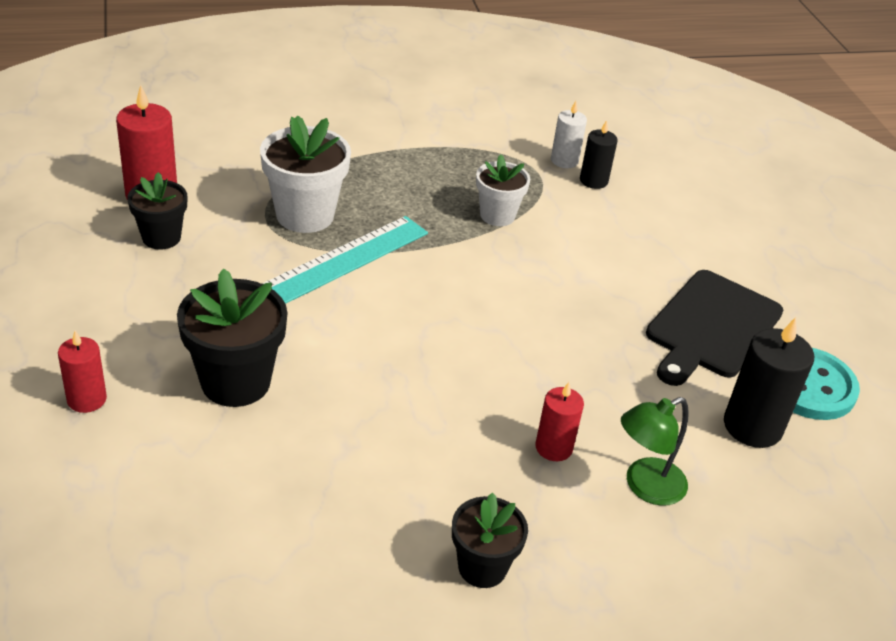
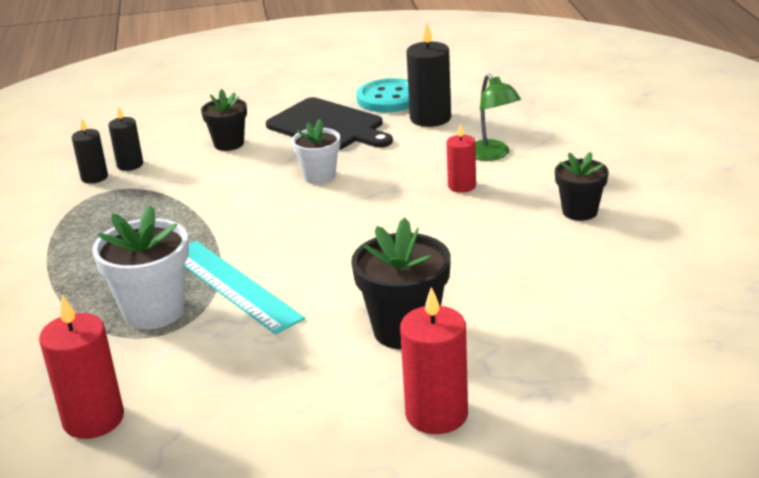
camera: 80 degrees left, 10 degrees down
(87, 399) = (436, 414): red candle -> red candle, size x1.64
(161, 237) = (178, 401): black flower pot -> black flower pot (229, 144)
(497, 215) = (173, 209): white flower pot -> white flower pot (319, 176)
(564, 160) = (94, 177): white candle -> black candle

